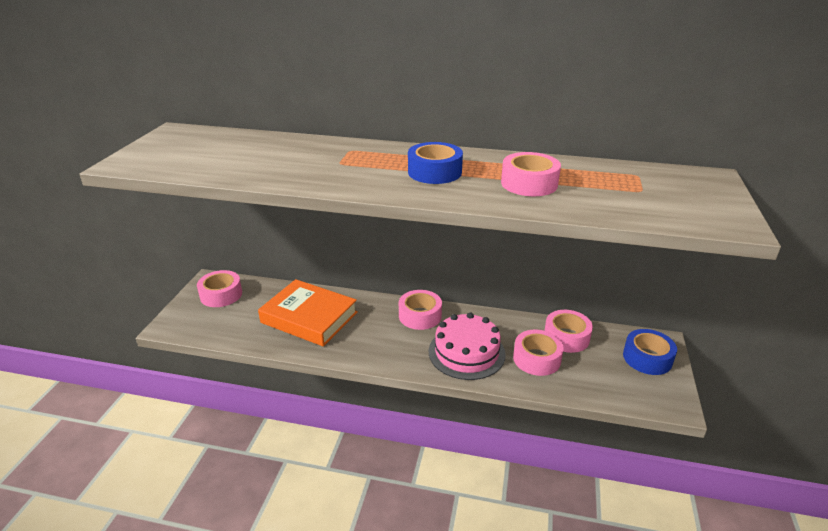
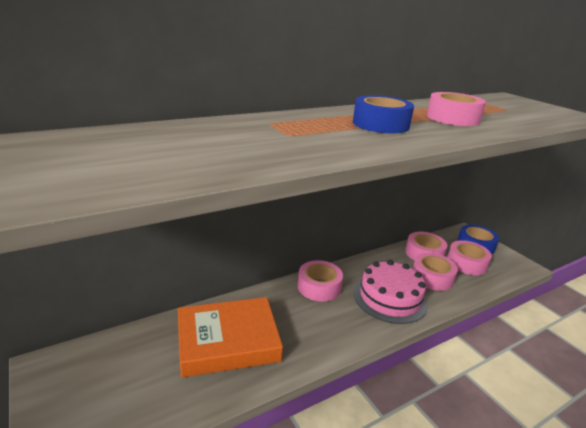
camera: 45 degrees left, 5 degrees down
(221, 295) = (85, 374): pink tape -> pink tape (466, 263)

